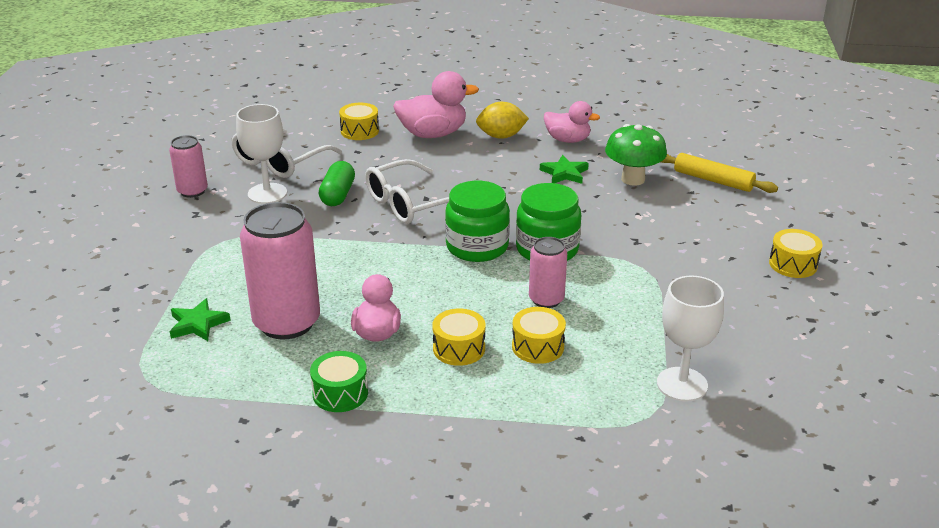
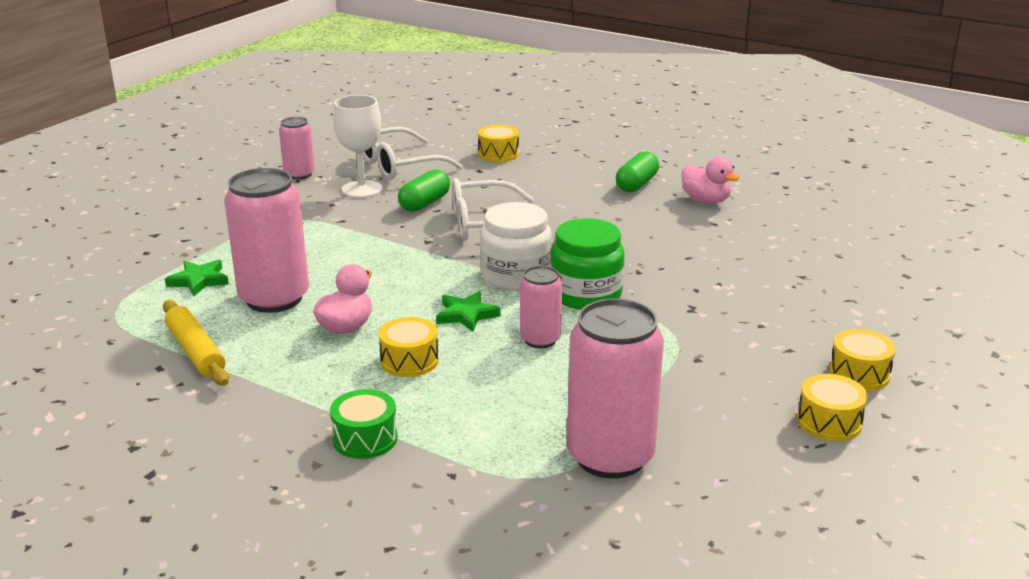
camera: 25 degrees right, 5 degrees down
(340, 393) = (262, 369): green drum -> green drum (365, 438)
(433, 134) = (568, 169): pink duck -> none
(477, 247) = (515, 276): green jar -> white jar
(501, 136) = (636, 184): yellow lemon -> green capsule
(538, 347) = (489, 380): yellow drum -> yellow drum (829, 422)
(564, 173) = (672, 230): green star -> green star (466, 315)
(633, 179) = (744, 251): green mushroom -> none
(682, 384) = (610, 456): white goblet -> pink can
(713, 180) = (839, 270): yellow rolling pin -> yellow rolling pin (196, 351)

